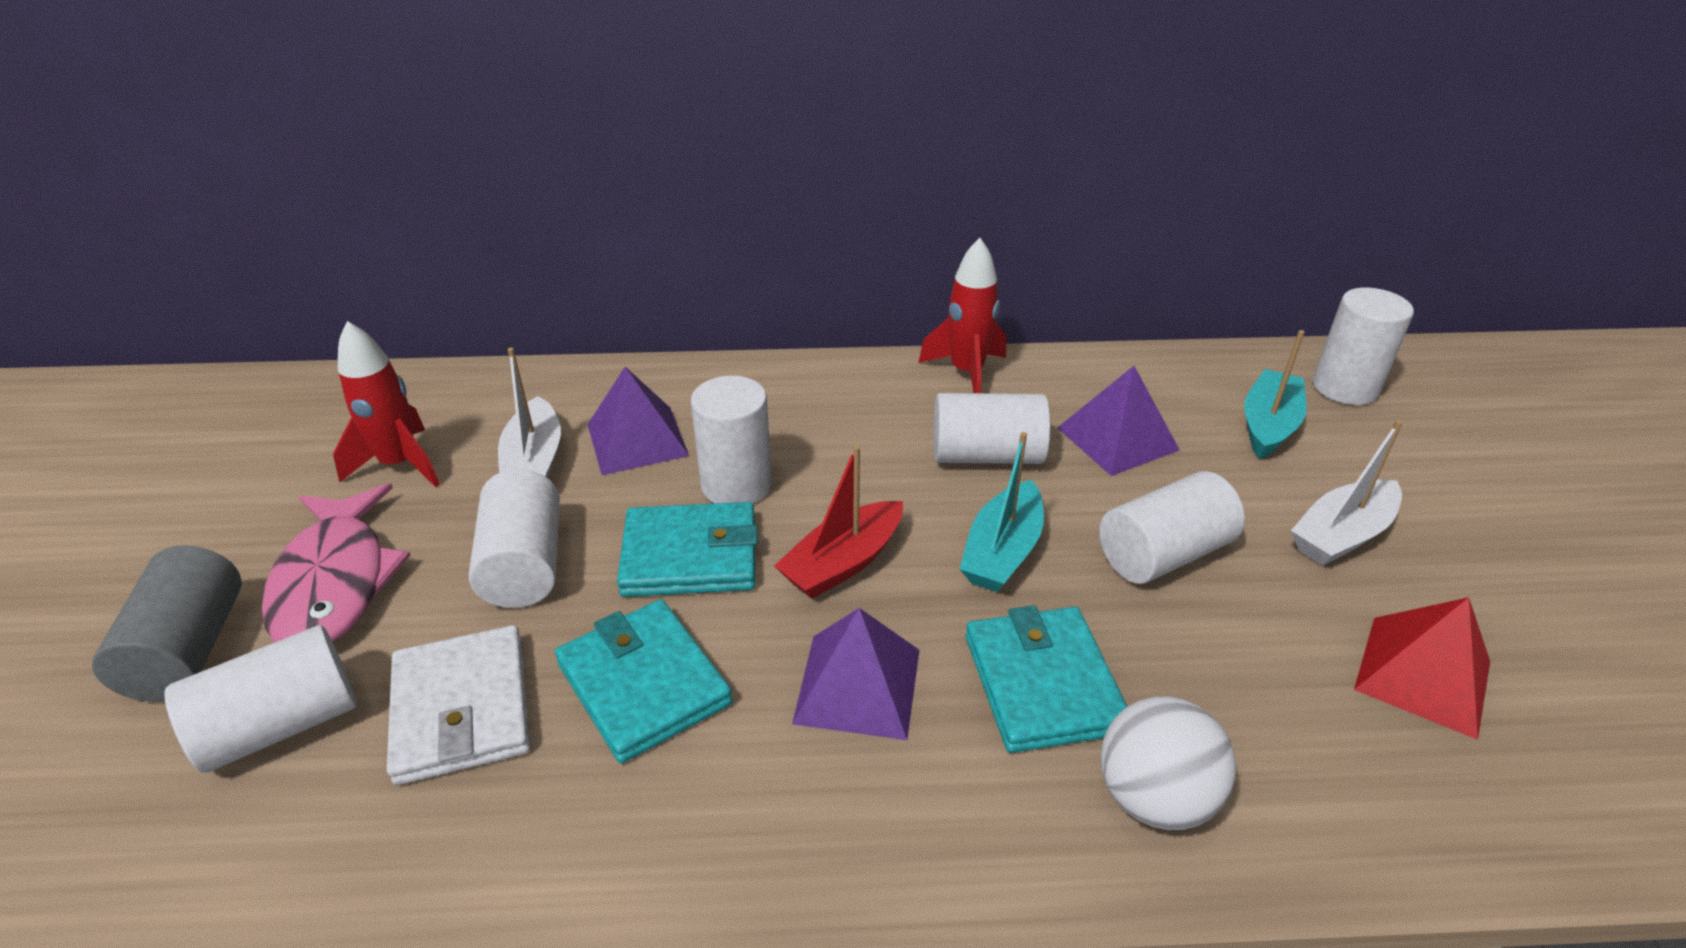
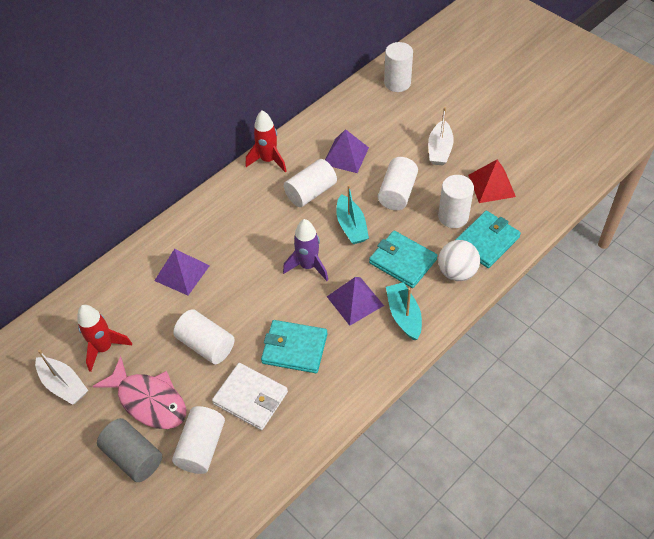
camera: 40 degrees left, 15 degrees up
(534, 462) = (155, 309): white boat -> white boat (64, 385)
(690, 555) = (257, 300): turquoise wallet -> turquoise wallet (486, 241)
(736, 485) = (240, 264): white cylinder -> white cylinder (453, 216)
(843, 563) = (308, 266): red boat -> purple rocket
(1268, 425) = (387, 117): turquoise boat -> turquoise boat (404, 315)

